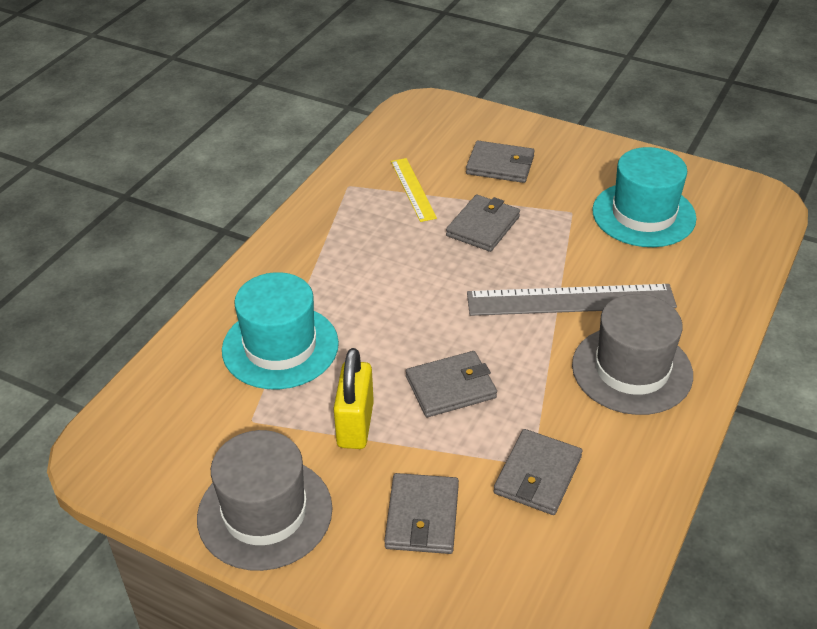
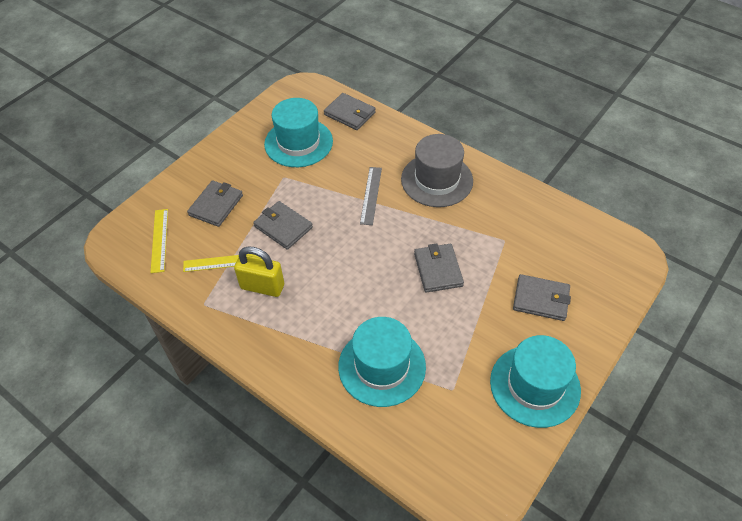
camera: 80 degrees left, 10 degrees up
(265, 513) = (535, 385): grey hat -> turquoise hat
(355, 425) = (464, 326): yellow padlock -> yellow padlock (262, 287)
(432, 135) = (159, 240): none -> yellow ruler
(537, 475) = (513, 239): grey wallet -> grey wallet (350, 113)
(570, 300) = (371, 195): grey ruler -> grey ruler, size x0.57

